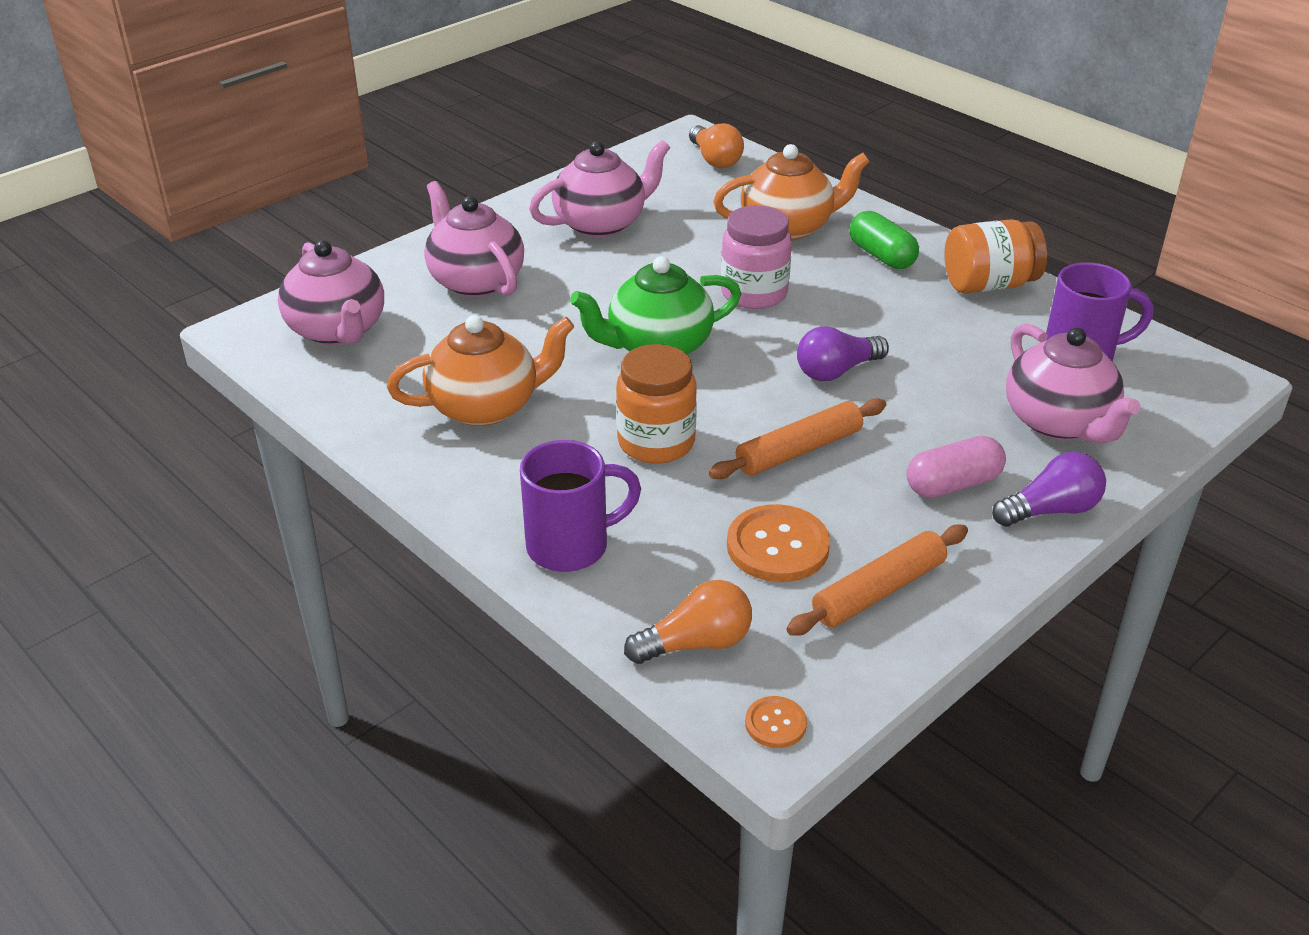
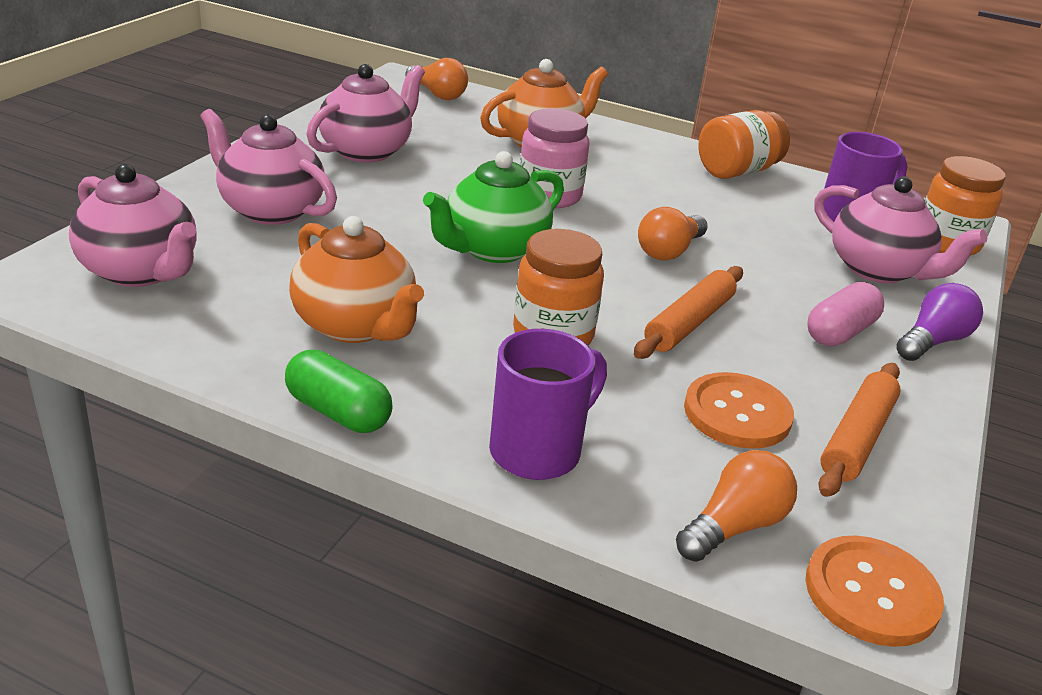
camera: 25 degrees left, 5 degrees down
(486, 407) = (355, 325): orange teapot -> orange teapot turned 90 degrees clockwise
(775, 723) = (871, 593): orange button -> orange button, size x1.91
(836, 371) = (669, 251): purple light bulb -> orange light bulb
(881, 256) = (635, 157): green capsule -> green capsule (338, 412)
(1175, 401) = (946, 243): none -> orange jar

